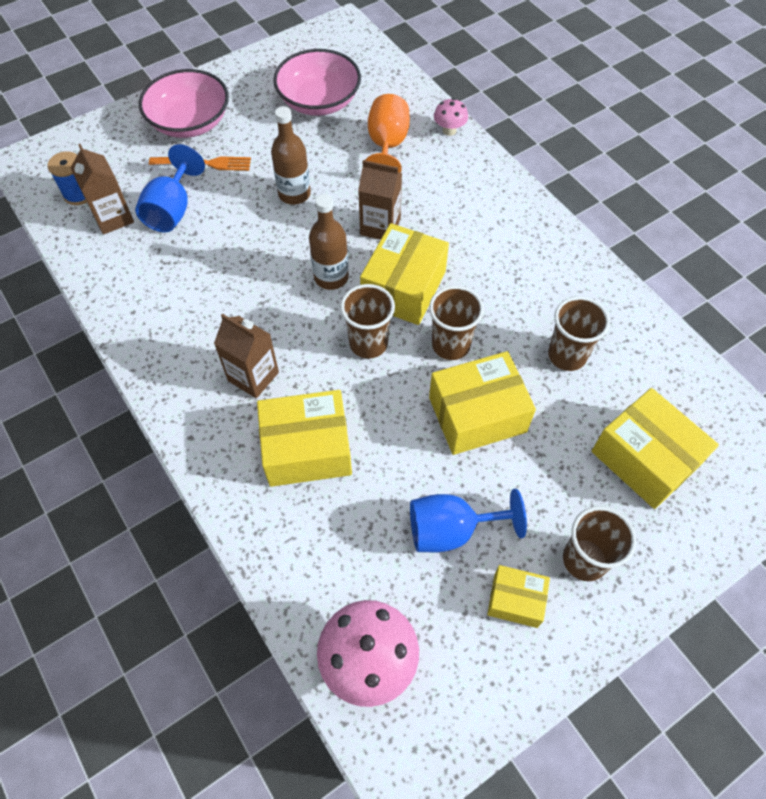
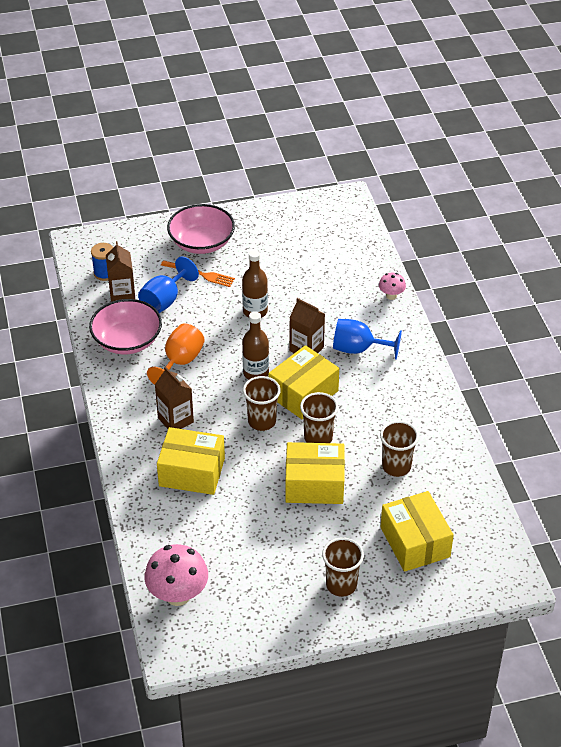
camera: 20 degrees right, 15 degrees down
(319, 101) = (303, 250): pink bowl -> pink bowl (127, 340)
(387, 146) = (338, 295): orange goblet -> orange goblet (180, 362)
(451, 530) = (263, 543): blue goblet -> blue goblet (358, 349)
(515, 600) = (284, 592): yellow box -> none

